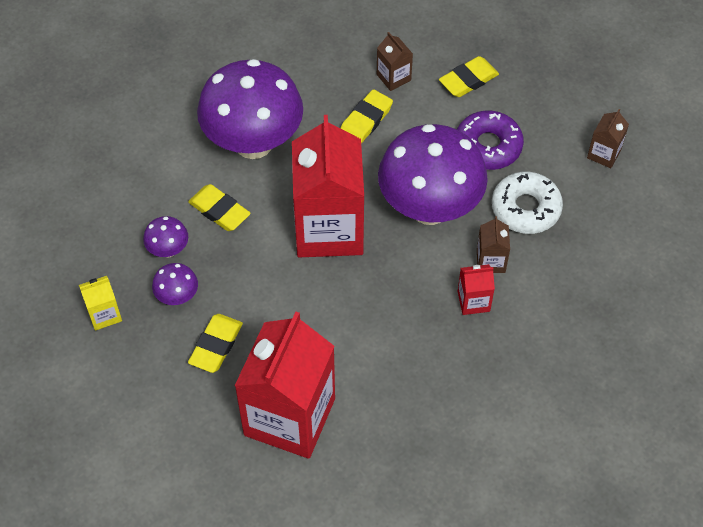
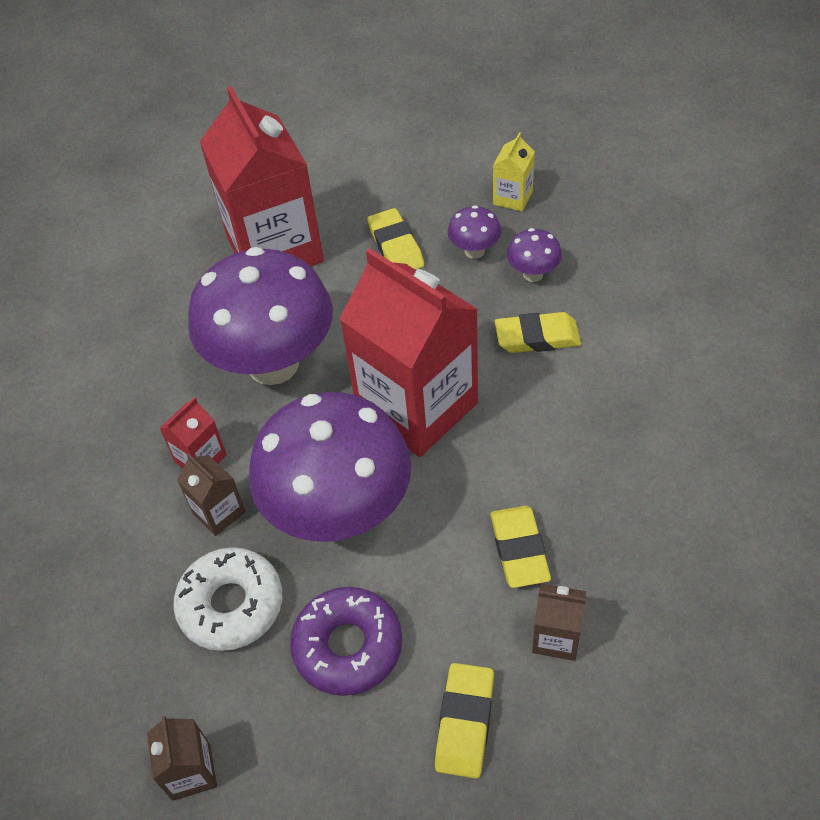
camera: 140 degrees right, 5 degrees down
(253, 143) = (596, 422): purple mushroom -> purple mushroom (273, 364)

